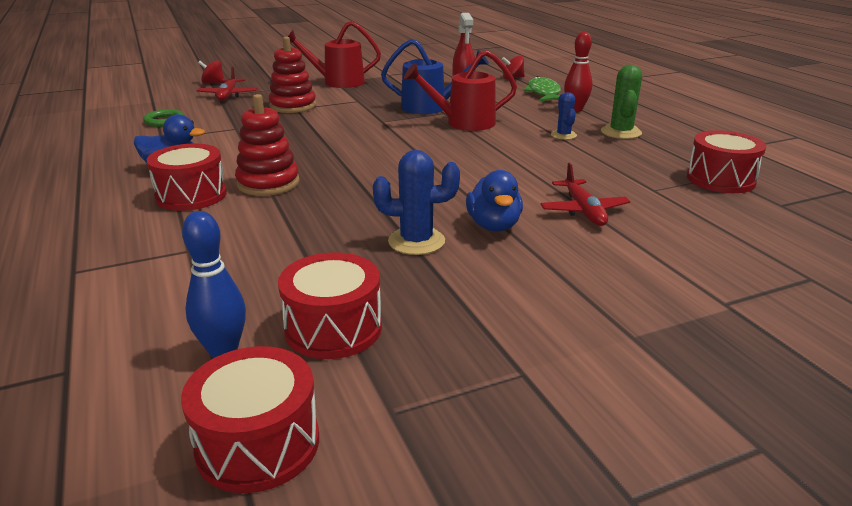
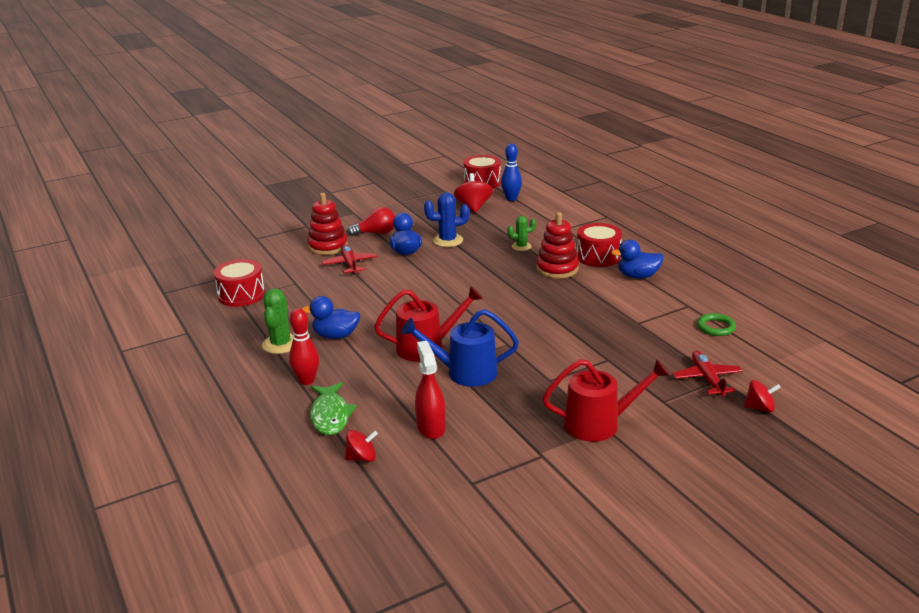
camera: 175 degrees right, 0 degrees up
(293, 106) = (614, 363): red stacking toy -> red stacking toy (328, 246)
(293, 220) = (521, 246): none -> green cactus
(333, 328) = (473, 207): red drum -> red spinning top
(558, 269) = (376, 233): none -> red light bulb
(563, 135) = (336, 336): blue cactus -> blue duck

